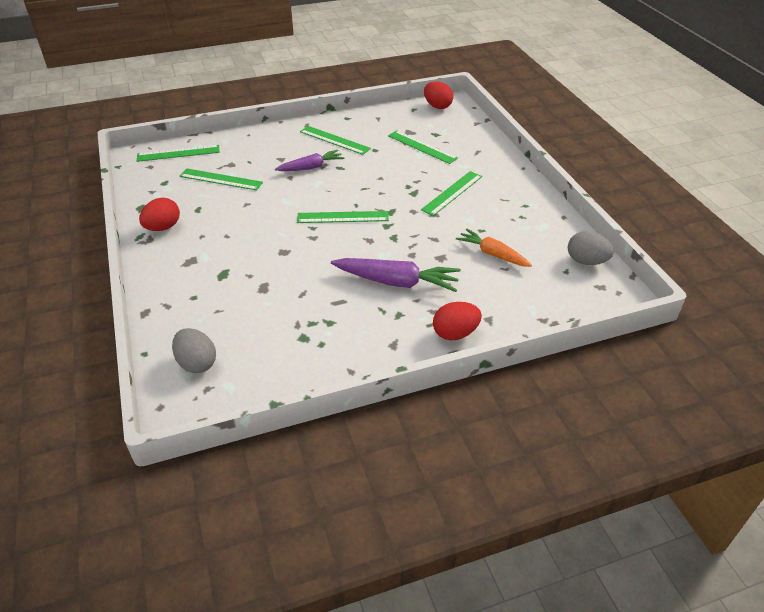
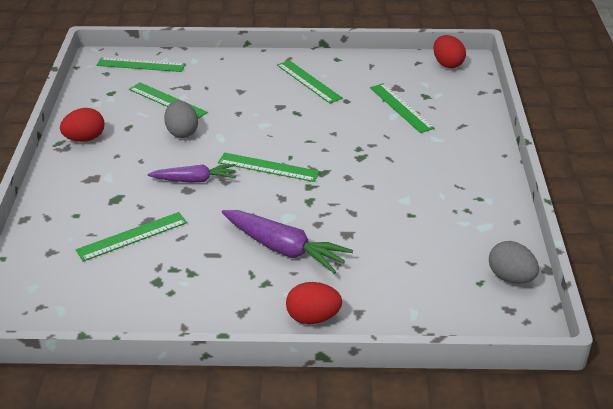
camera: 20 degrees right, 5 degrees down
(197, 363) = (44, 280): grey egg -> grey egg (182, 132)
(311, 167) = (266, 106): purple carrot -> purple carrot (194, 180)
(452, 193) = (403, 166): green ruler -> green ruler (132, 236)
(493, 254) = (407, 244): orange carrot -> none

